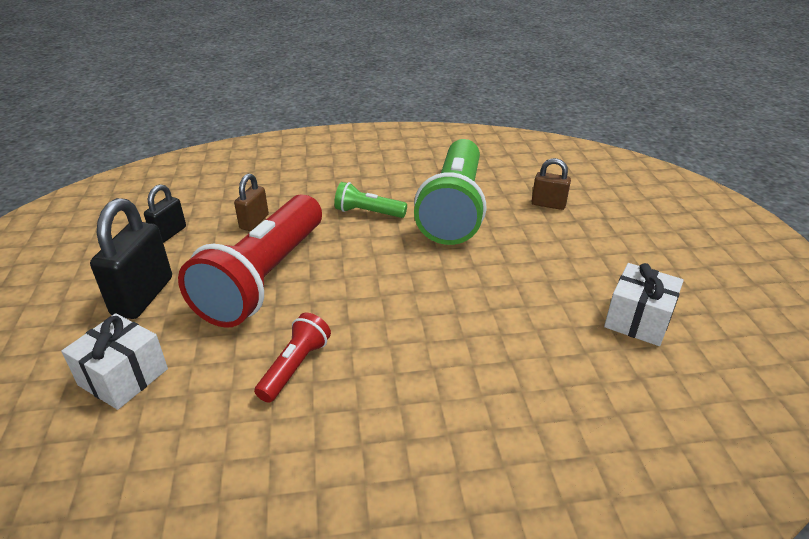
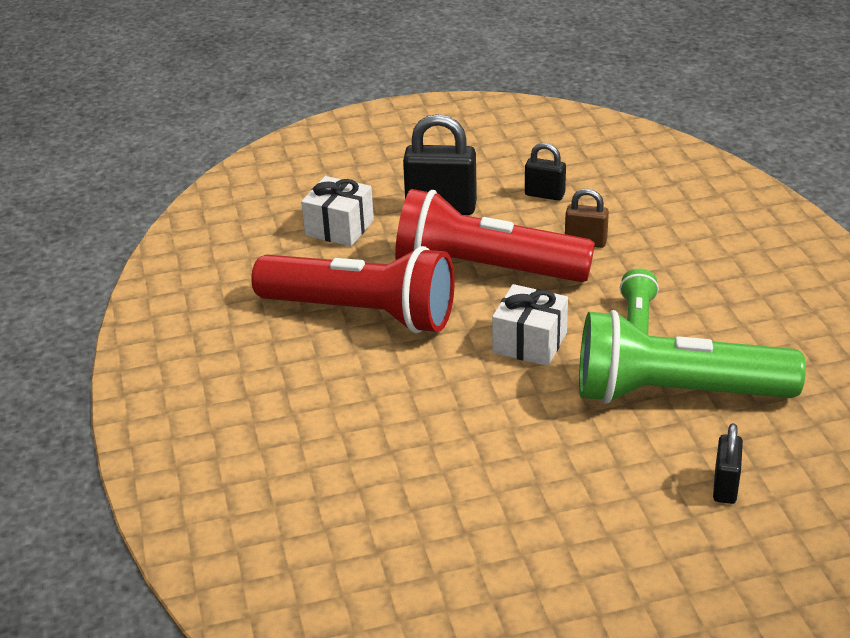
camera: 85 degrees right, 0 degrees up
(295, 366) = (362, 313): red flashlight -> red flashlight, size x2.22
(548, 204) = (725, 486): brown padlock -> black padlock
(638, 320) = (475, 560): white gift -> white gift (529, 343)

